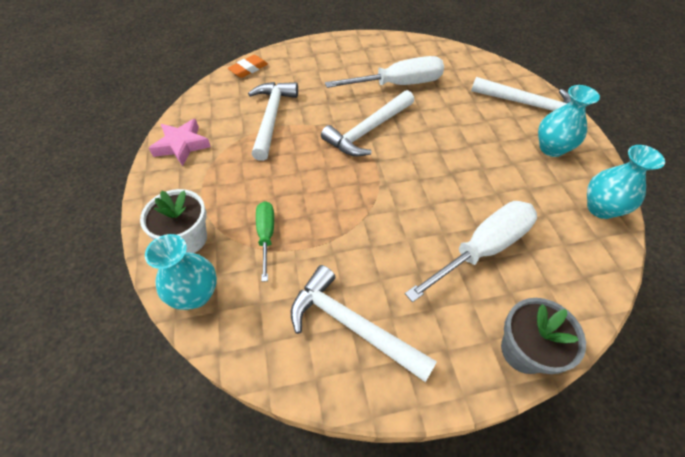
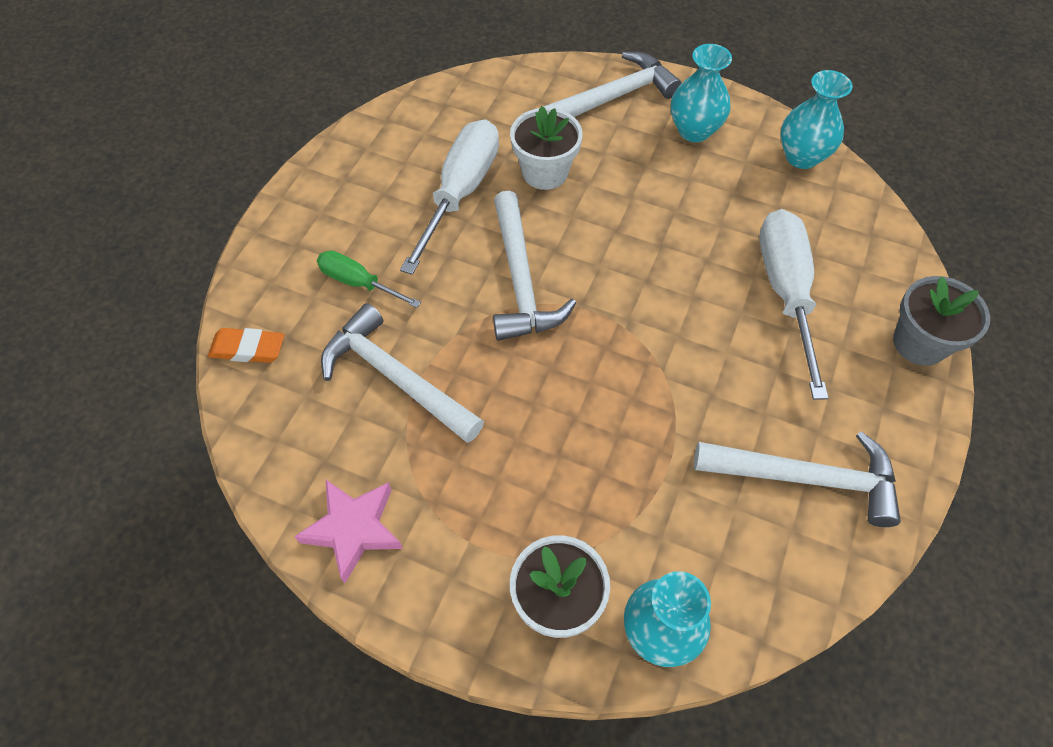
camera: 55 degrees left, 5 degrees up
(248, 69) = (248, 349): orange eraser -> orange eraser turned 75 degrees counterclockwise
(266, 235) = (618, 500): green screwdriver -> green screwdriver (358, 282)
(352, 325) = (806, 478): white hammer -> white hammer turned 150 degrees counterclockwise
(445, 105) = (545, 172): none -> white flower pot

